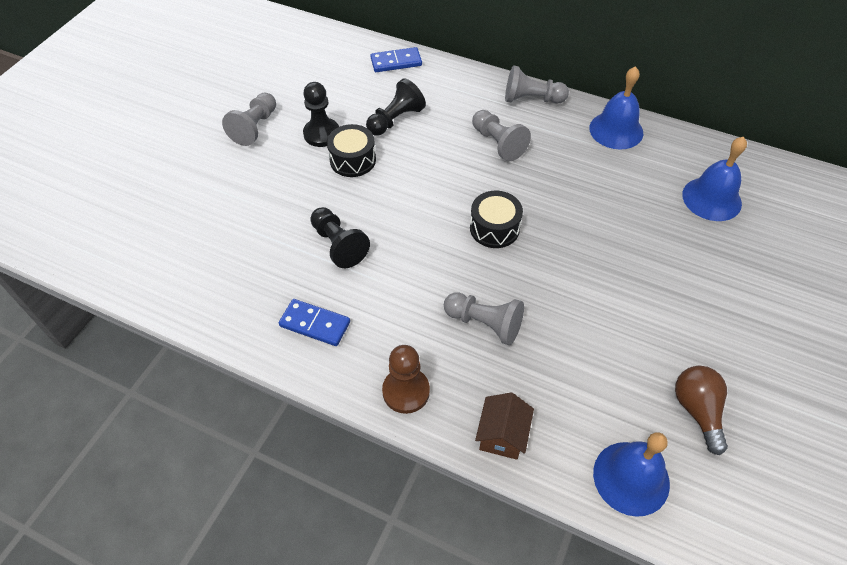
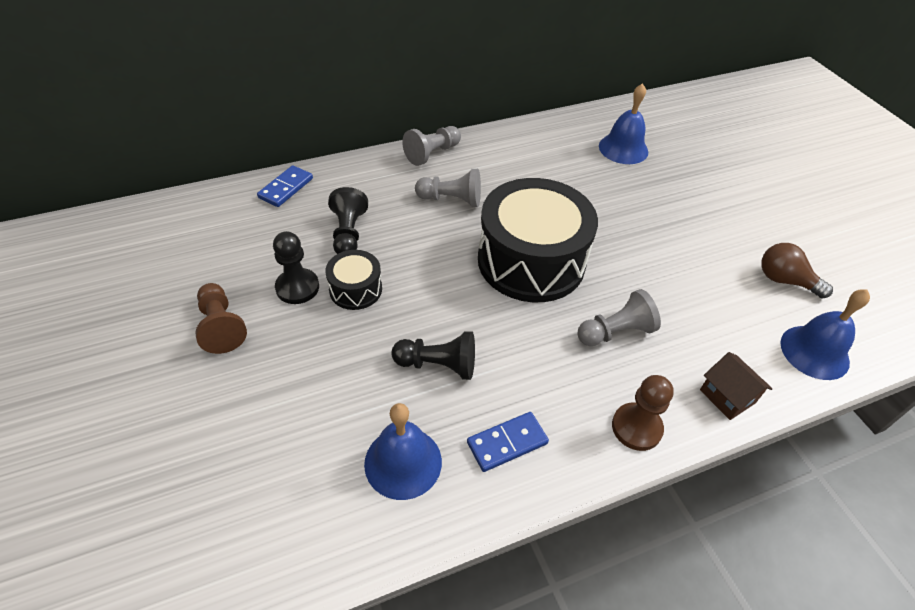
camera: 50 degrees left, 5 degrees down
(255, 127) = (221, 326): grey pawn -> brown pawn
(494, 228) = (531, 261): black drum -> black drum, size x2.16
(616, 130) = (515, 141): blue bell -> blue bell (403, 462)

